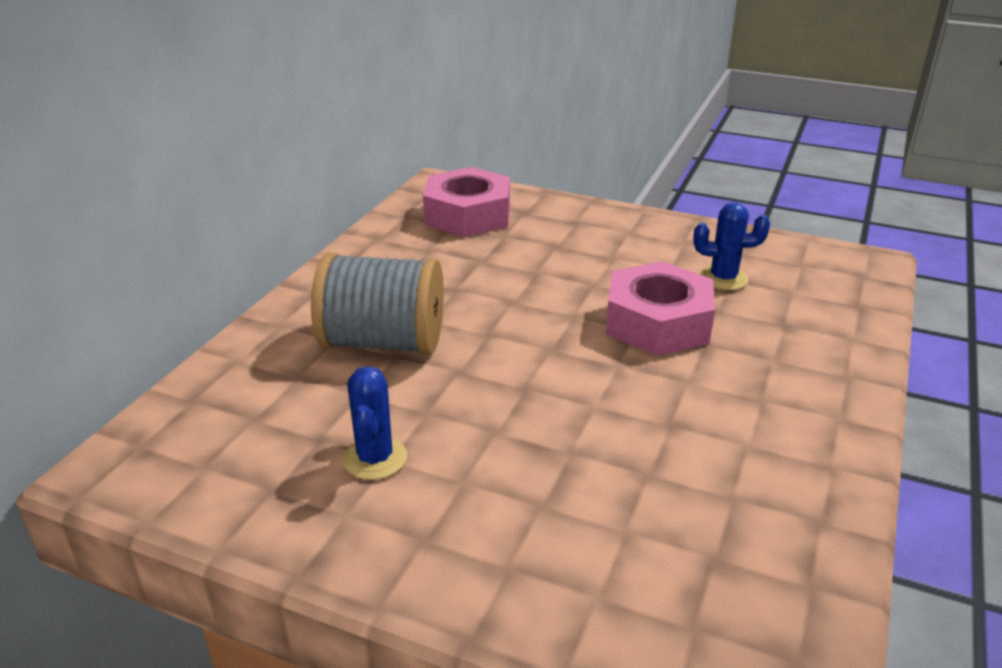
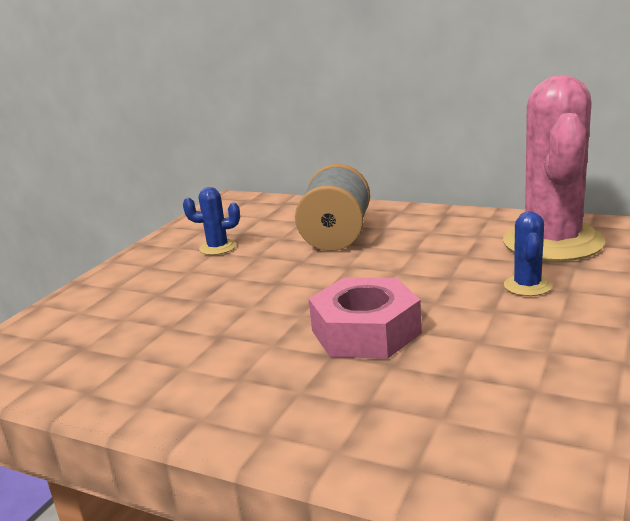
camera: 95 degrees right, 10 degrees down
(467, 215) = (552, 242): pink nut -> pink cactus
(723, 278) = (462, 371): blue cactus -> blue cactus (527, 286)

